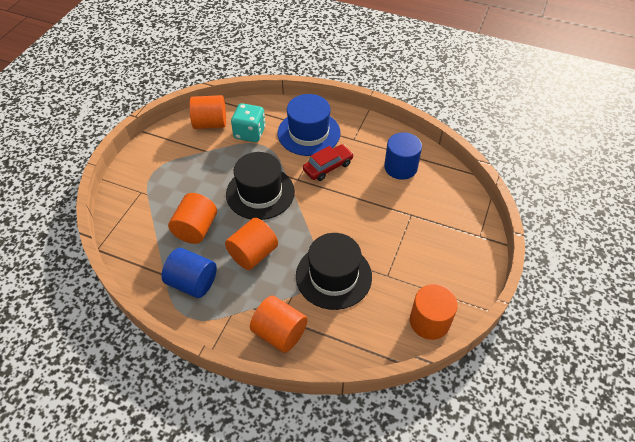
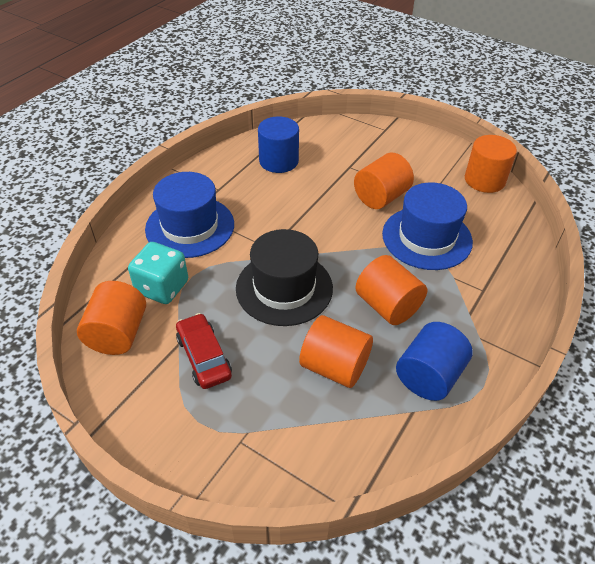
camera: 80 degrees left, 5 degrees down
(279, 333) = (503, 293): orange cylinder -> orange cylinder (381, 197)
(328, 167) = (258, 218): red car -> red car (204, 357)
(333, 276) = (427, 238): black hat -> blue hat

